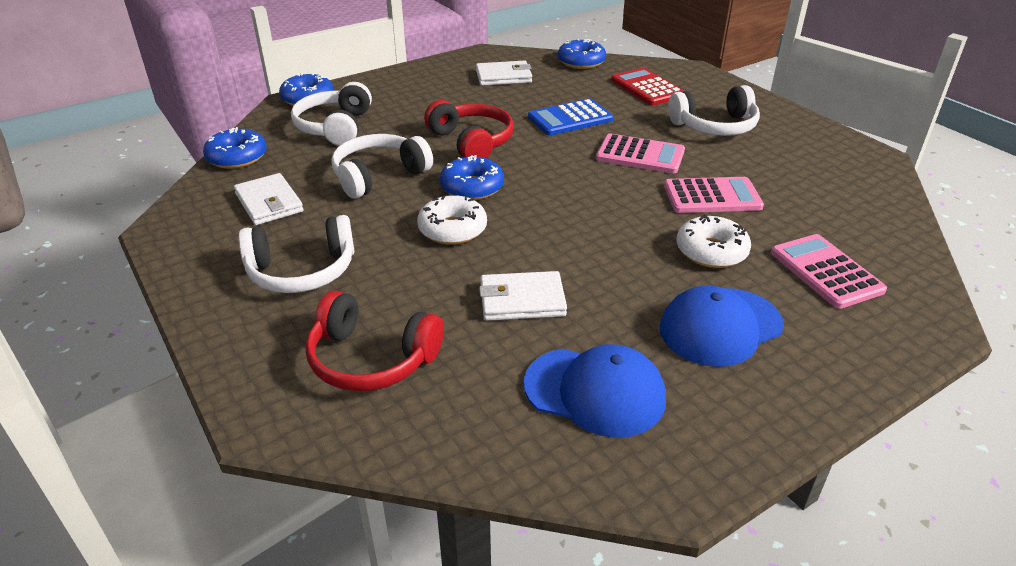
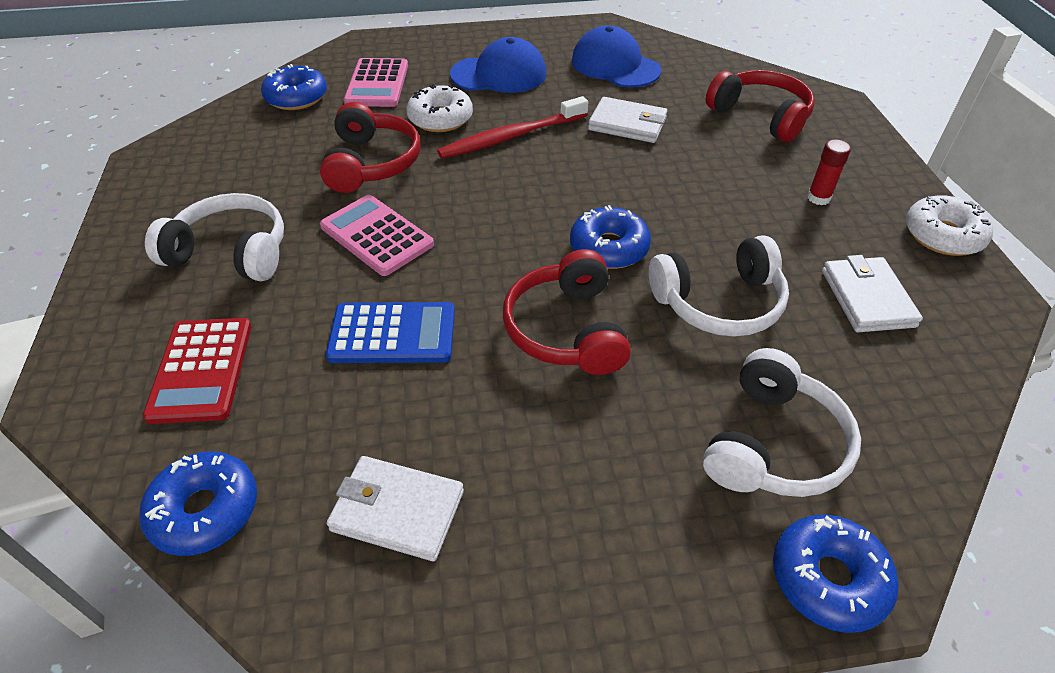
camera: 155 degrees left, 10 degrees up
(237, 157) = (937, 413): blue donut -> blue donut (296, 97)
(302, 271) = (818, 198): white headphones -> red glue stick
(452, 229) = (656, 201): white donut -> white donut (942, 235)
(625, 251) = (510, 137): none -> red toothbrush
(712, 196) = (372, 163): pink calculator -> red headphones

